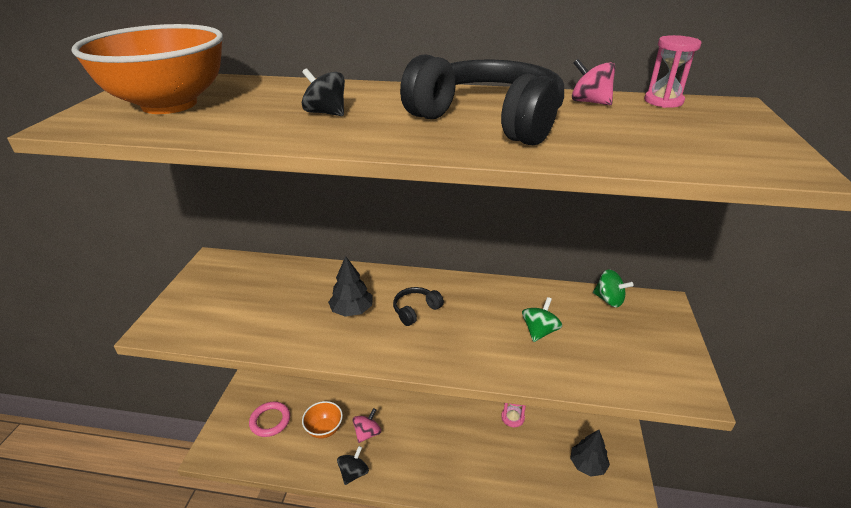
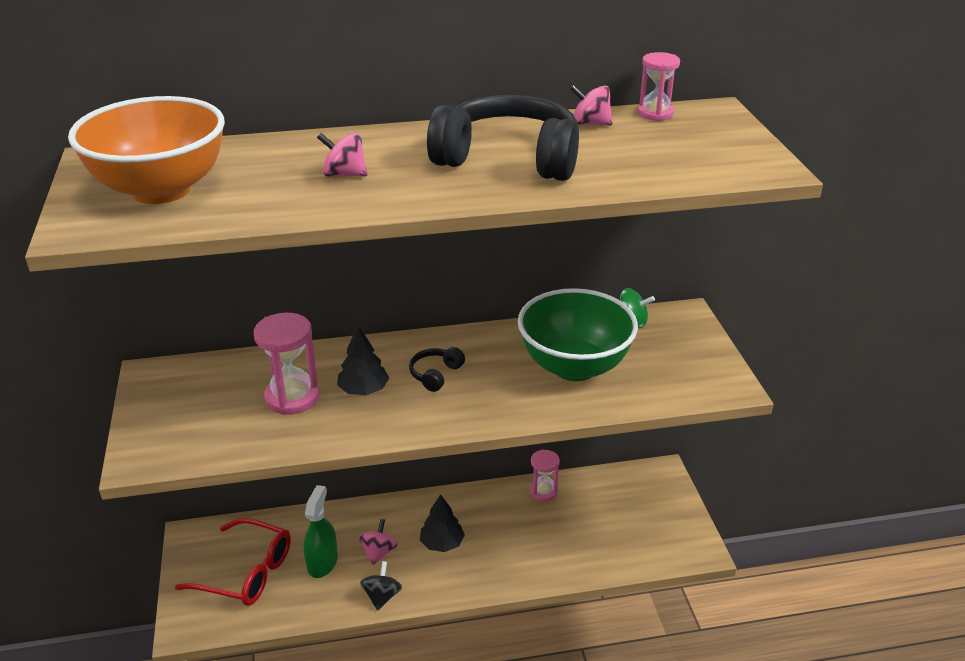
camera: 20 degrees left, 0 degrees up
(270, 421) = (246, 572): pink ring -> red glasses
(295, 303) = (292, 397): none -> pink hourglass
(324, 429) = (322, 562): orange bowl -> green spray bottle
(326, 113) = (344, 175): black spinning top -> pink spinning top
(539, 331) = (574, 366): green spinning top -> green bowl
(587, 464) = (640, 516): black tree -> black tree (442, 543)

